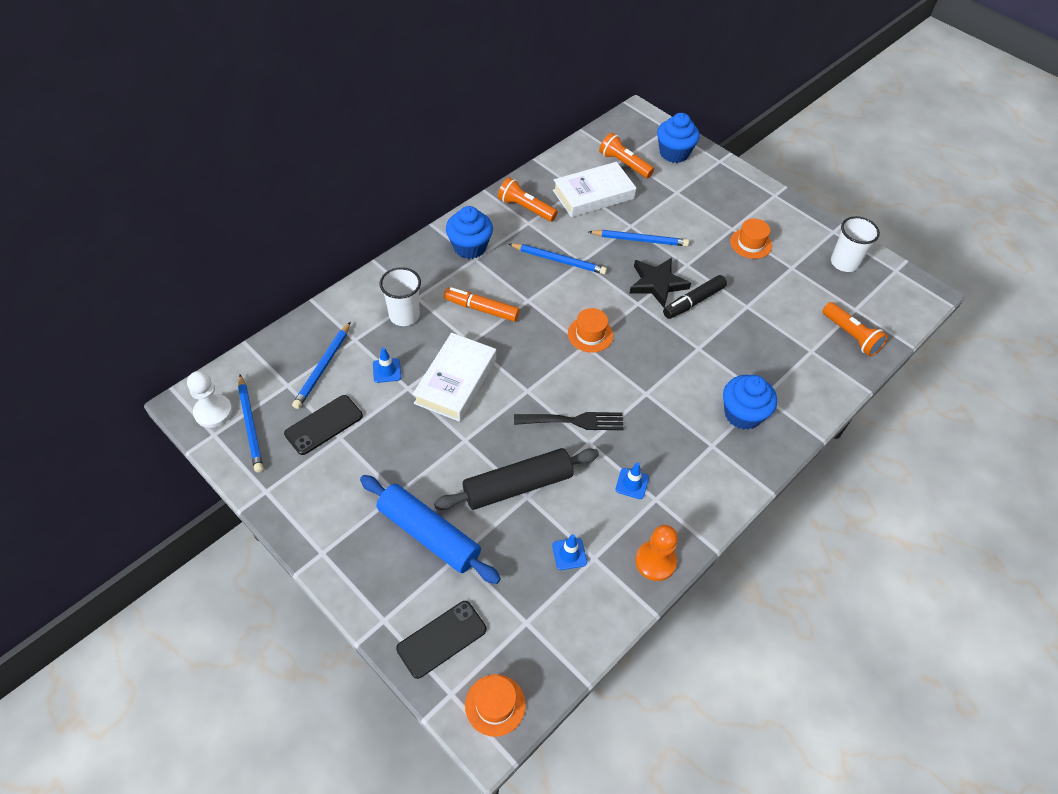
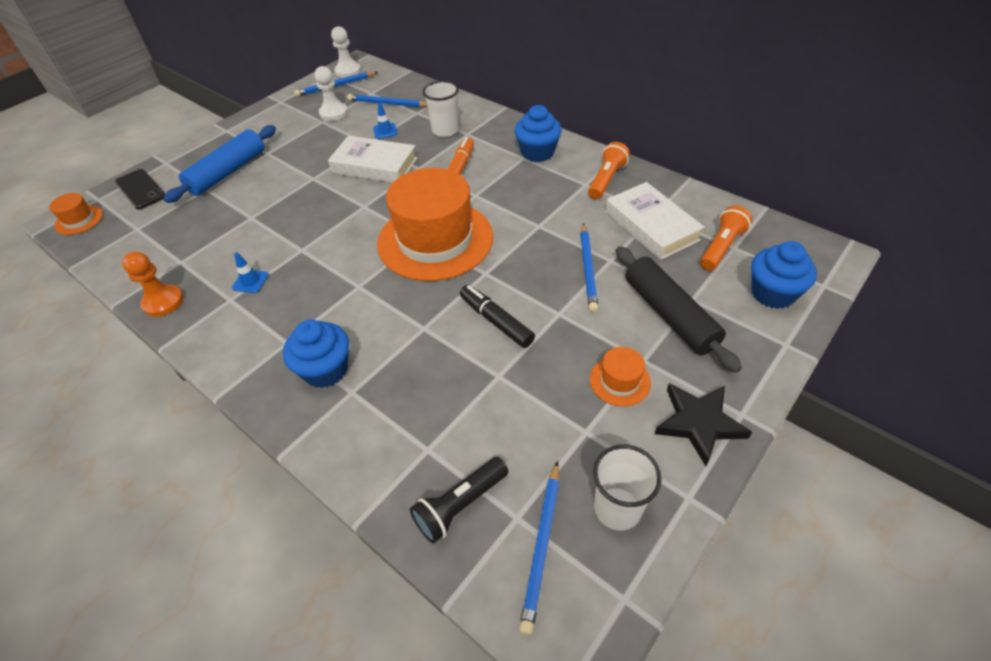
camera: 90 degrees right, 5 degrees down
(324, 425) = (333, 113): black phone -> white pawn
(517, 486) = (262, 211): black rolling pin -> black rolling pin (669, 315)
(558, 260) = (535, 209): blue pencil -> blue pencil (542, 545)
(569, 554) = (188, 246): blue traffic cone -> none
(574, 421) = (327, 238): black fork -> none
(590, 334) = (435, 240): orange hat -> orange hat, size x2.40
(657, 283) = (519, 287): black star -> black star (699, 423)
(851, 336) = (460, 505): orange flashlight -> black flashlight

